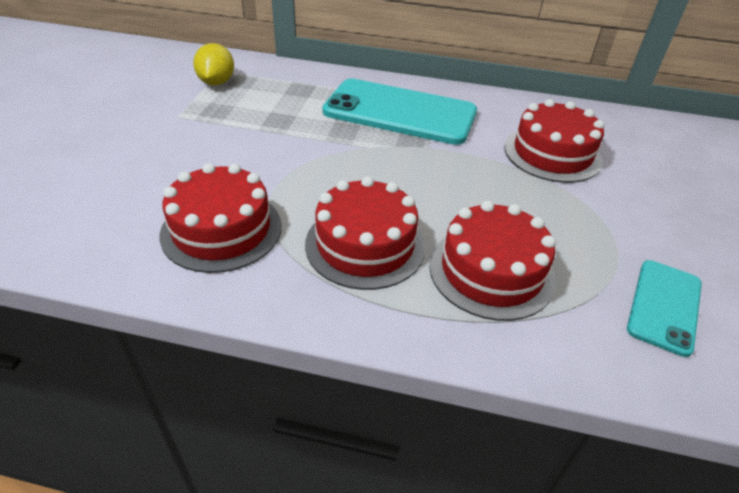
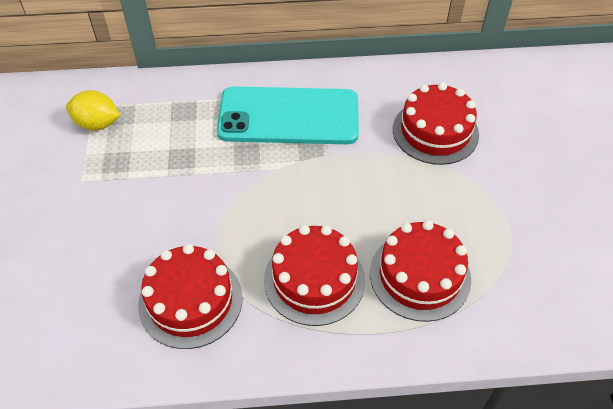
camera: 15 degrees left, 10 degrees up
(216, 82) = (97, 124): yellow lemon -> yellow lemon turned 60 degrees counterclockwise
(664, 306) = (551, 269): turquoise phone -> none

